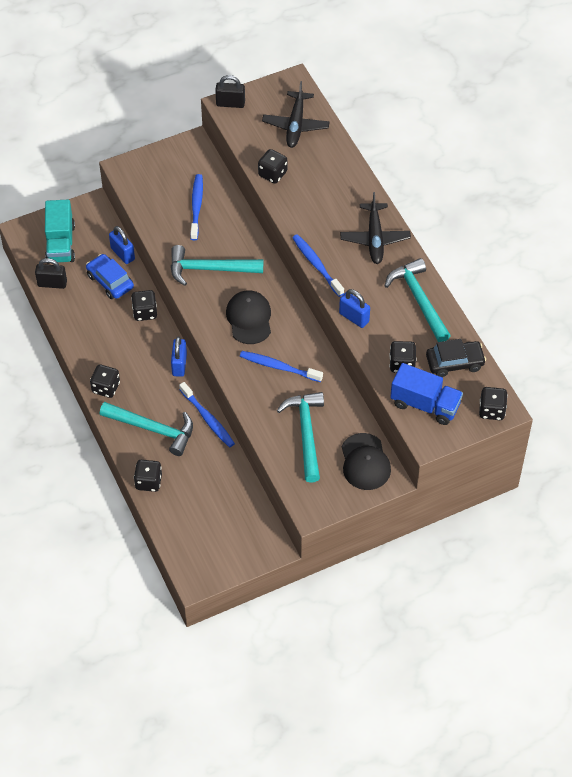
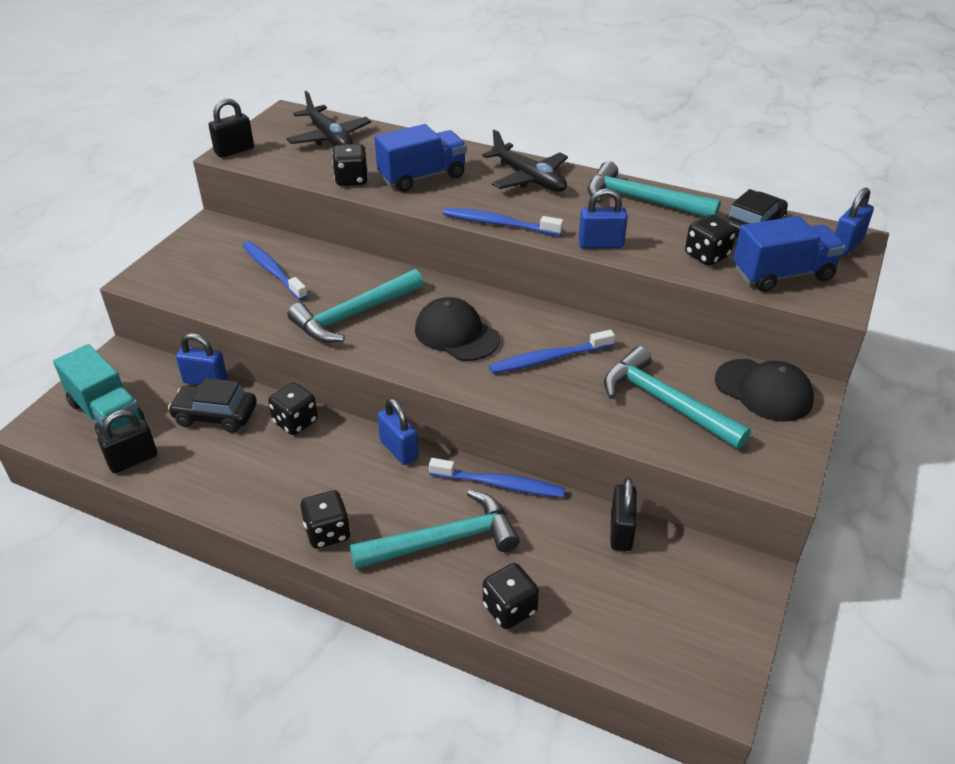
camera: 40 degrees left, 15 degrees down
(110, 281) = (215, 415): blue car -> black car
(237, 484) = (621, 532): none -> black padlock
(314, 197) = (422, 177): none -> blue truck
(491, 410) = (846, 245): black dice -> blue padlock

